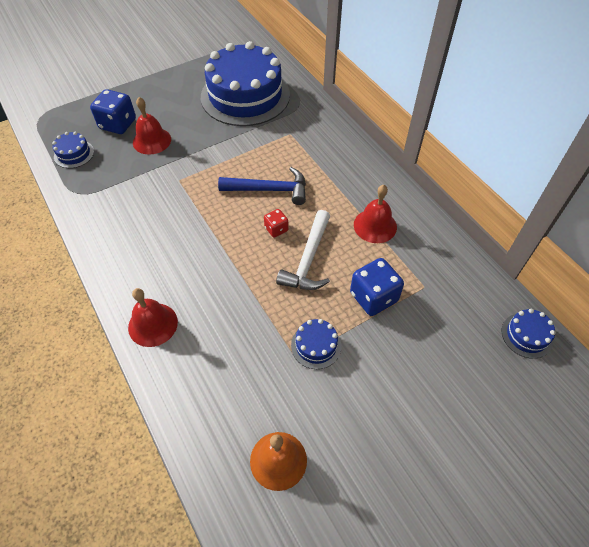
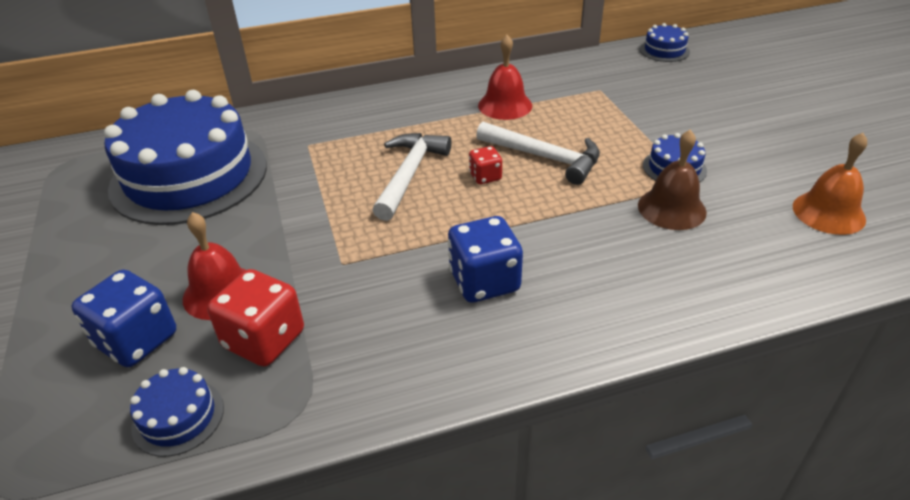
camera: 75 degrees left, 15 degrees down
(120, 167) = (264, 340): none -> red dice
(153, 324) = (634, 310): red bell -> none
(262, 344) = (671, 208): none -> brown bell
(269, 190) = (409, 174): blue hammer -> white hammer
(373, 297) = (610, 121): blue dice -> blue dice (484, 281)

